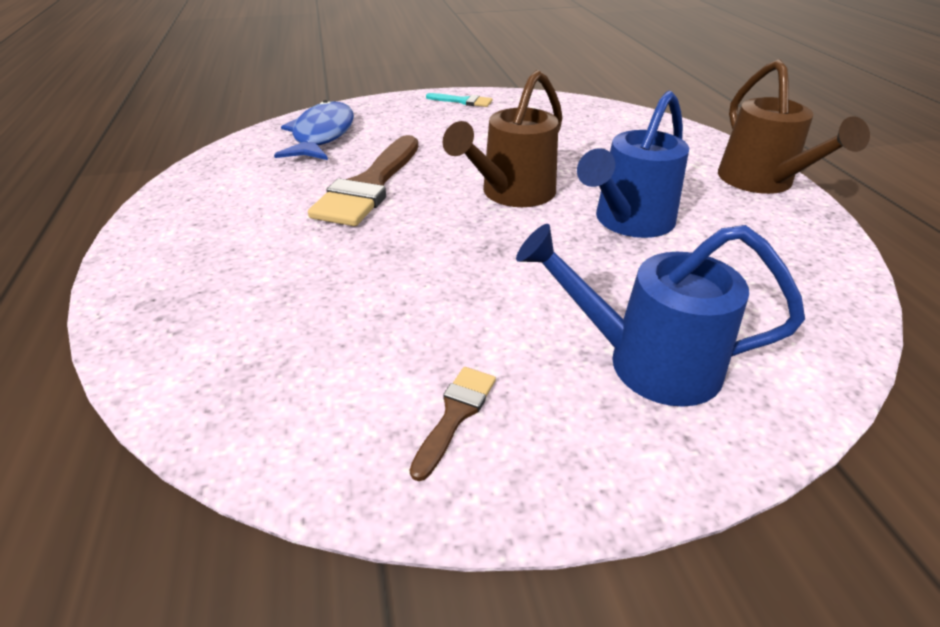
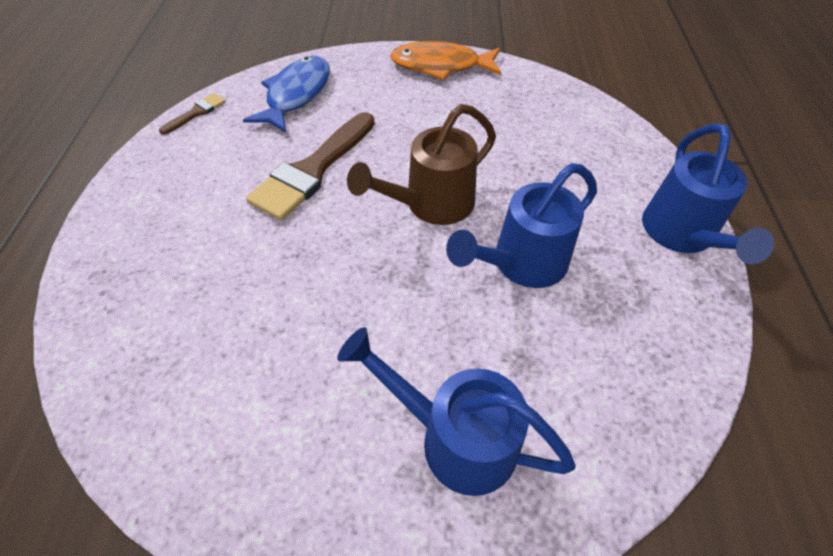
camera: 15 degrees right, 15 degrees up
(455, 415) = (278, 452): brown brush -> brown brush (196, 113)
(463, 101) = (441, 66): turquoise brush -> orange fish
(762, 182) = (681, 235): brown watering can -> blue watering can

